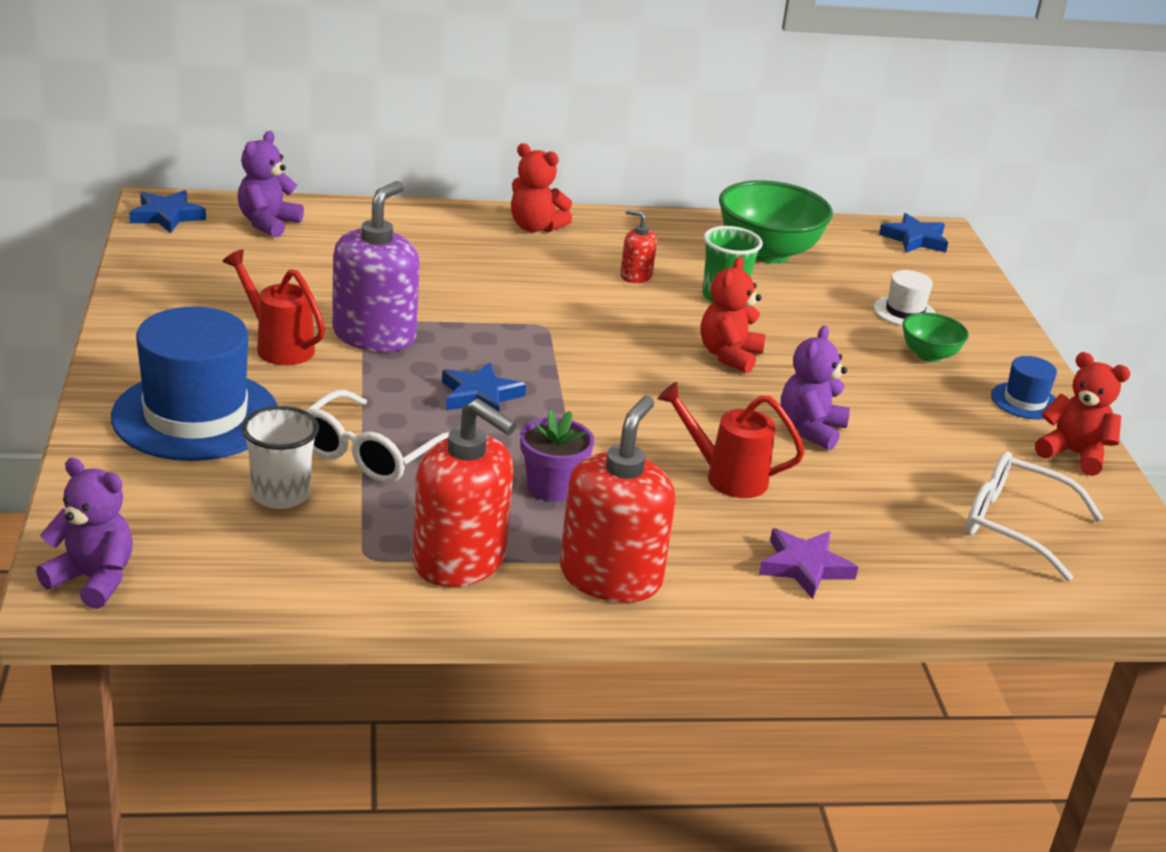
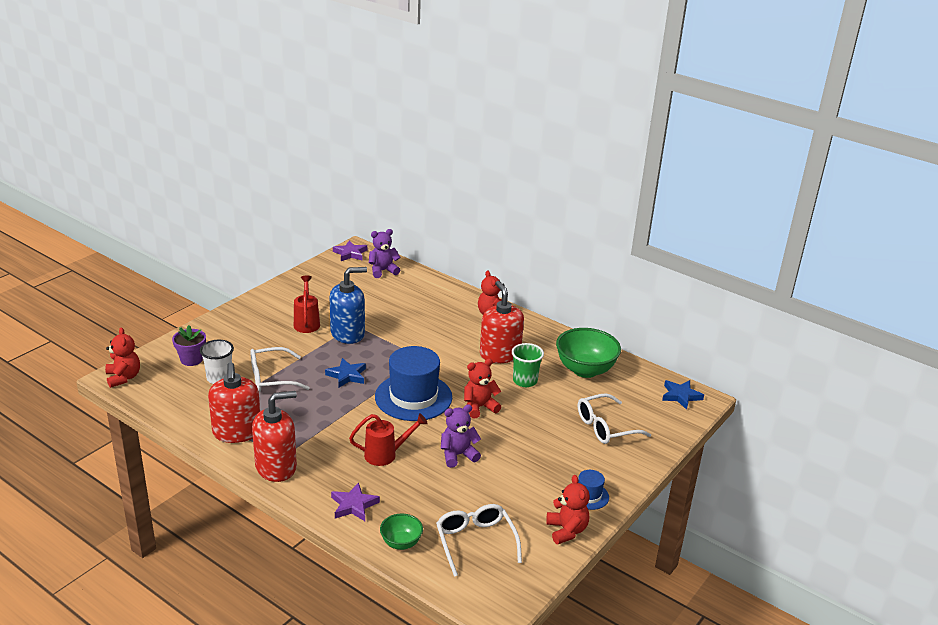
camera: 45 degrees right, 0 degrees up
(93, 579) = (123, 377): purple teddy bear -> red teddy bear
(167, 216) = (350, 253): blue star -> purple star
(195, 415) = (238, 336): blue hat -> blue hat (413, 397)
(374, 335) = (348, 333): purple soap dispenser -> blue soap dispenser
(552, 487) = (313, 423): purple flower pot -> purple flower pot (191, 359)
(635, 276) = (500, 354): red soap dispenser -> red soap dispenser, size x2.04
(725, 477) = (386, 454): red watering can -> red watering can turned 105 degrees clockwise
(904, 312) = (605, 427): white hat -> white glasses
(929, 355) = (579, 452): green bowl -> green bowl (401, 543)

